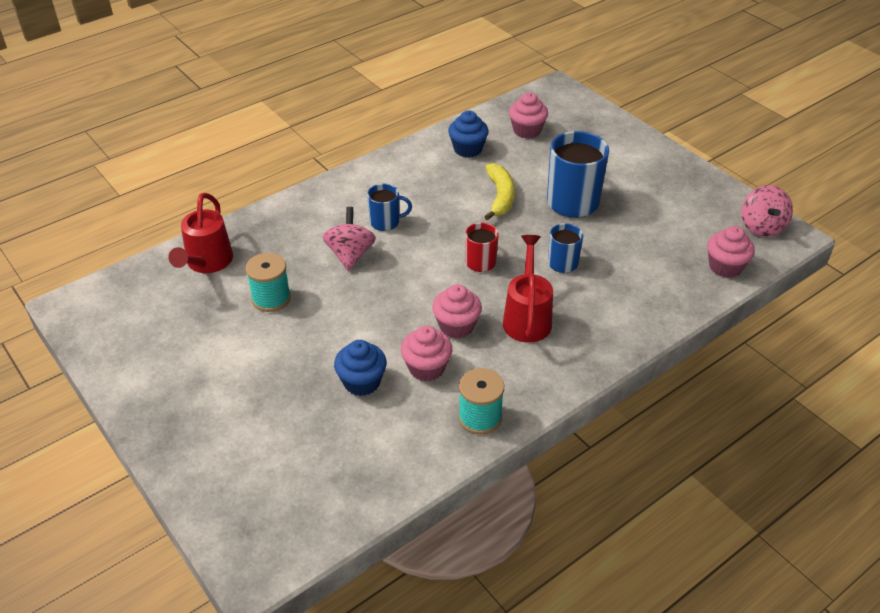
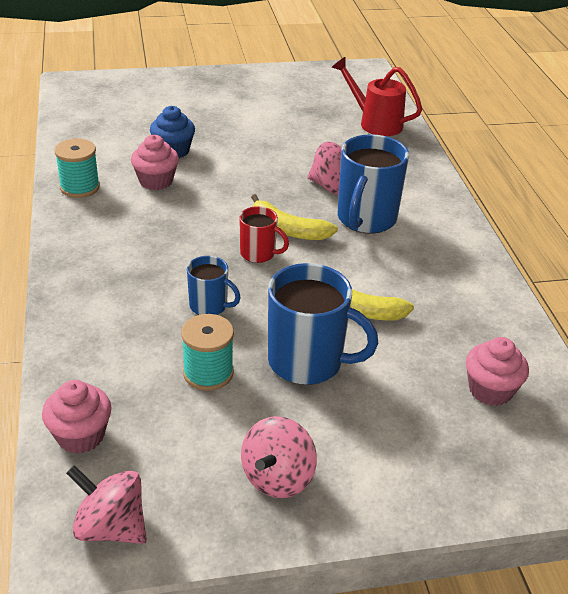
camera: 115 degrees right, 5 degrees down
(271, 298) = (305, 138): turquoise spool -> turquoise spool (208, 373)
(385, 222) = (366, 219): blue mug -> blue mug, size x1.84
(435, 258) = (288, 229): none -> yellow banana
(456, 326) = (186, 210): pink cupcake -> none
(468, 149) = (471, 319): blue cupcake -> none
(527, 318) = (156, 251): red watering can -> none
(668, 184) = (277, 477): none -> pink spinning top

